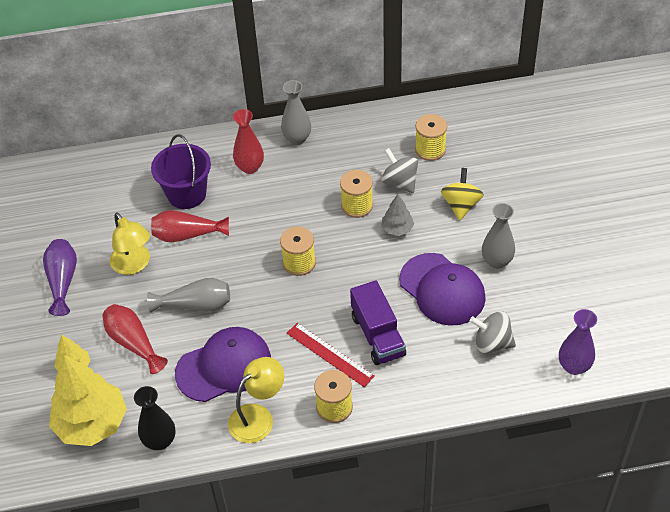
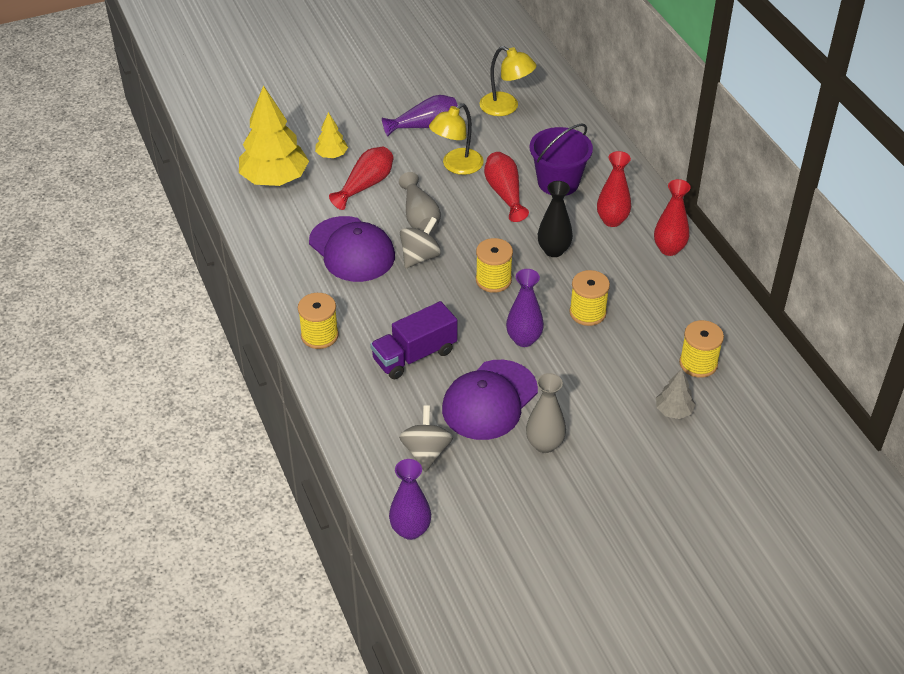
camera: 75 degrees right, 5 degrees down
(160, 441) = (263, 224): black vase -> black vase (553, 250)
(258, 417) = (299, 283): yellow lamp -> yellow lamp (506, 107)
(297, 138) = (669, 249): grey vase -> red vase
(329, 354) = (382, 322): red ruler -> none
(377, 254) = (524, 339): none -> purple vase
(397, 229) = (565, 351): grey tree -> grey tree (673, 411)
(400, 182) = (635, 343): grey spinning top -> grey spinning top (420, 257)
(461, 205) = (619, 402): yellow spinning top -> none

